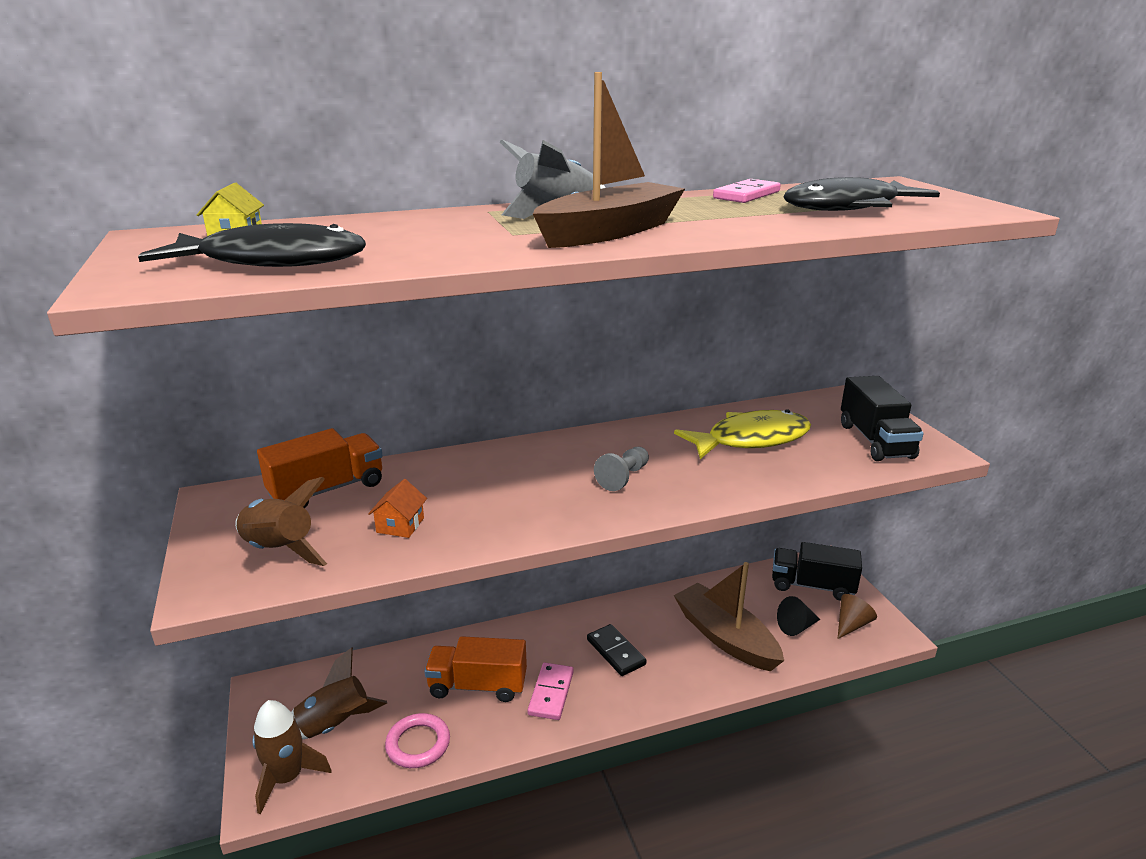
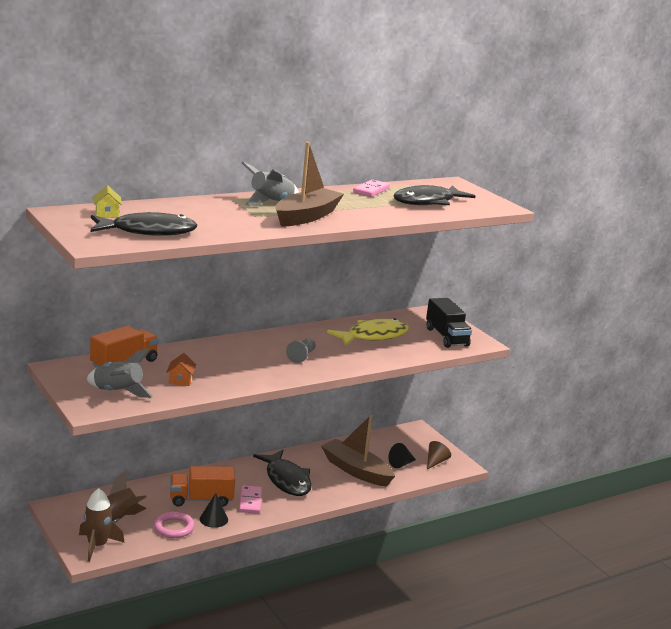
camera: 15 degrees left, 5 degrees down
(279, 550) = (118, 392): brown rocket -> grey rocket
(485, 728) = (213, 519): none -> black cone
(616, 652) = (286, 480): black domino -> black fish
(812, 586) = (410, 442): black truck -> none

